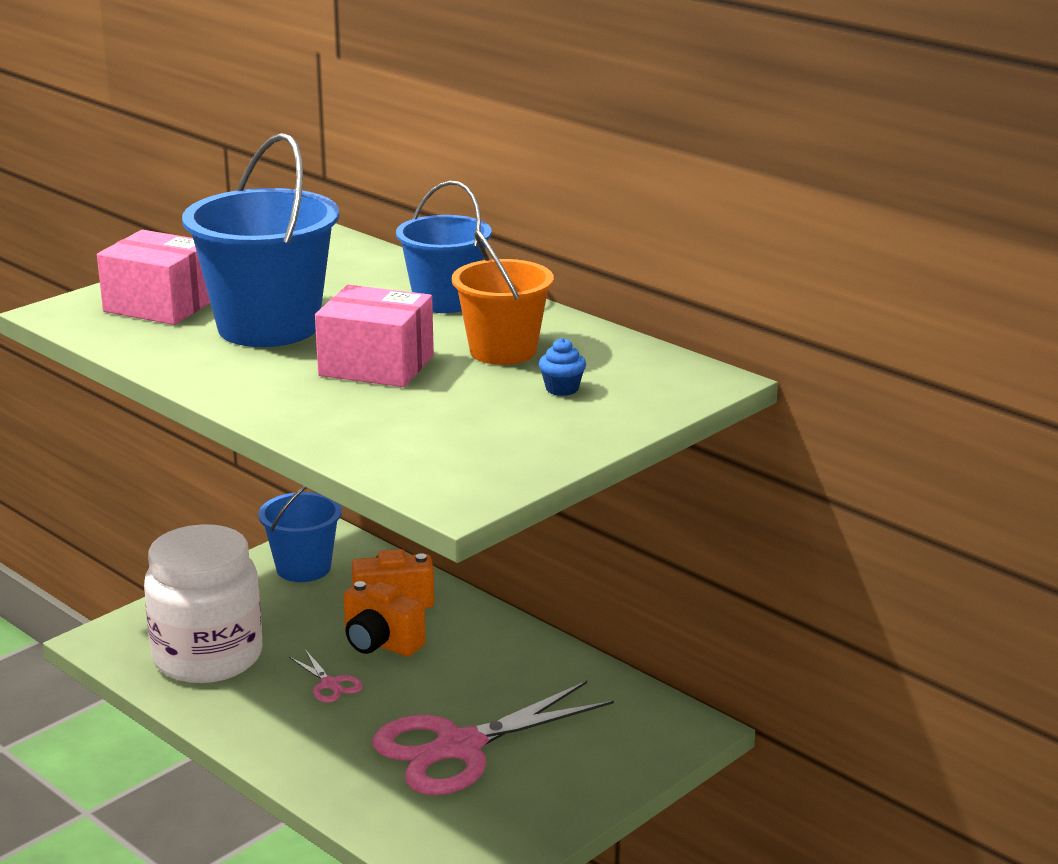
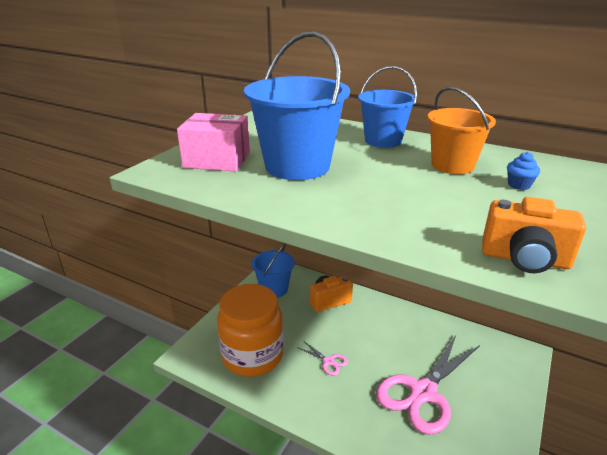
camera: 15 degrees left, 5 degrees up
(208, 657) = (252, 355): white jar -> orange jar
(376, 365) = (390, 183): pink box -> none
(380, 643) = (338, 329): orange camera -> orange camera (524, 259)

